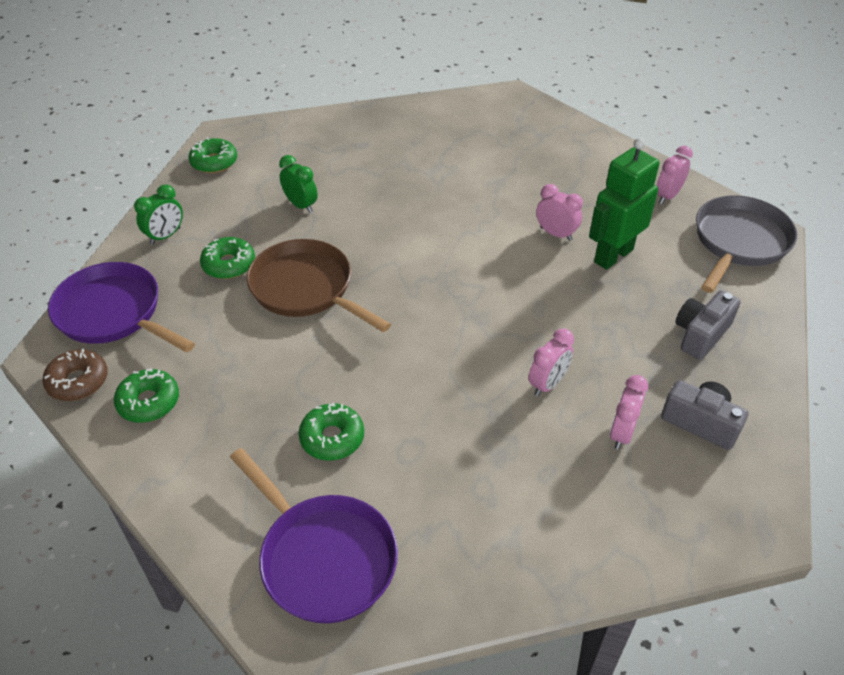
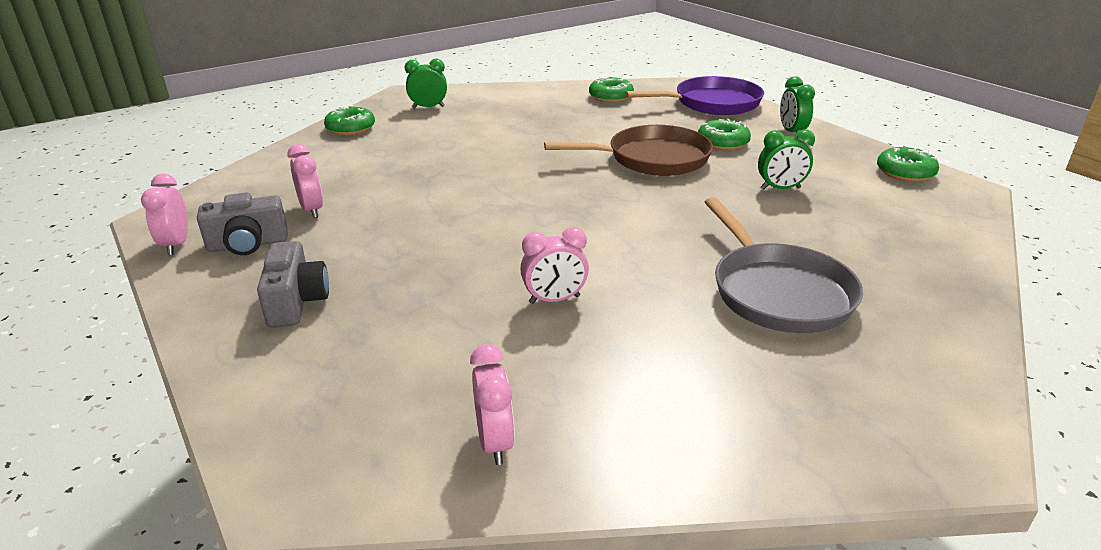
camera: 130 degrees right, 15 degrees down
(78, 381) = (657, 87): brown donut -> none
(323, 557) = (428, 107): purple pan -> green clock
(332, 438) = (496, 128): green donut -> green donut (350, 128)
(547, 384) = (401, 204): pink clock -> pink clock (176, 245)
(613, 255) = (467, 317): green robot -> none
(739, 242) = (325, 438): grey pan -> grey pan (777, 292)

